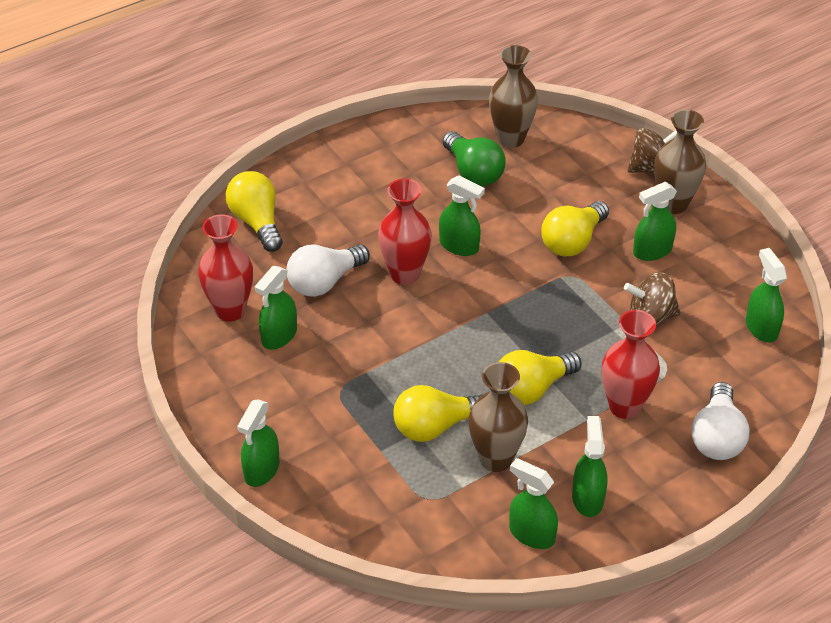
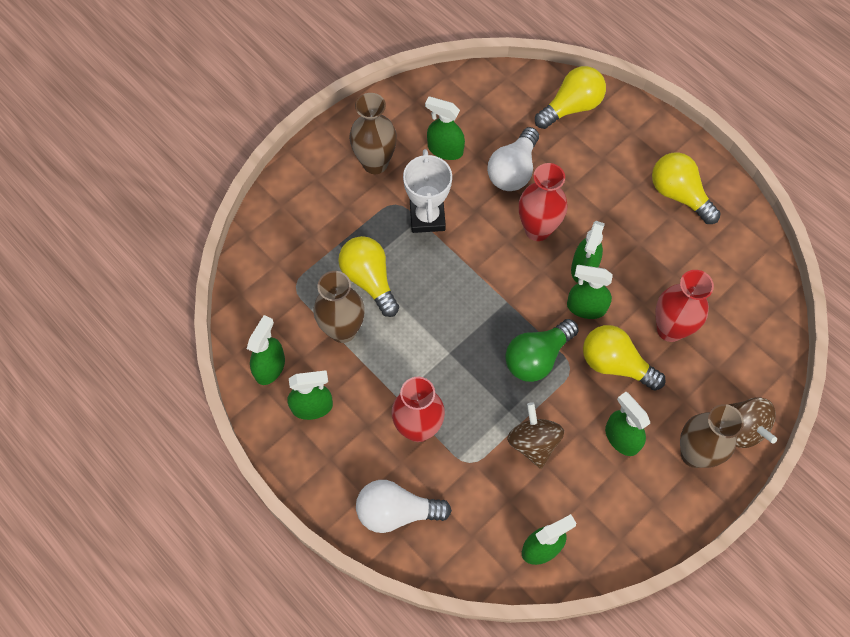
camera: 80 degrees right, 20 degrees up
(230, 310) = (465, 110): red vase -> red vase (670, 329)
(261, 470) = (306, 166): green spray bottle -> green spray bottle (586, 307)
(324, 282) = (513, 170): white light bulb -> white light bulb turned 105 degrees counterclockwise
(365, 364) = (427, 217): none -> white trophy
(473, 172) = (686, 265): green light bulb -> green light bulb (537, 357)
(511, 139) = (744, 292): brown vase -> brown vase (375, 163)
(532, 389) = (424, 349): yellow light bulb -> yellow light bulb (679, 194)

